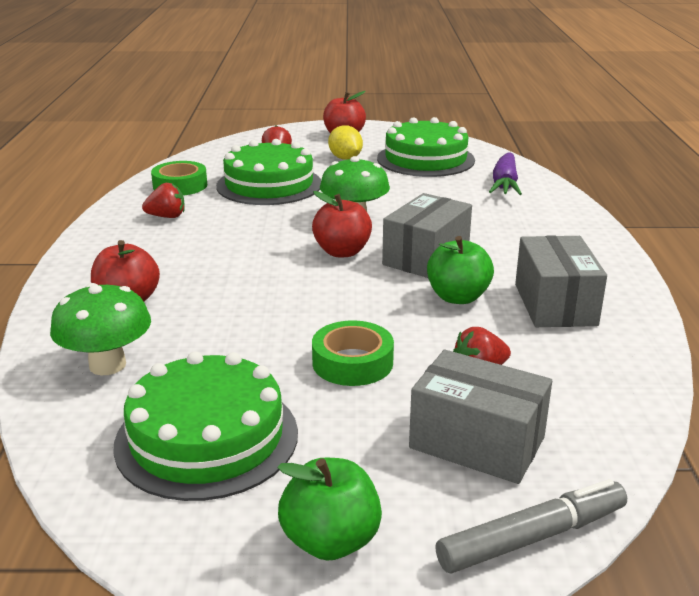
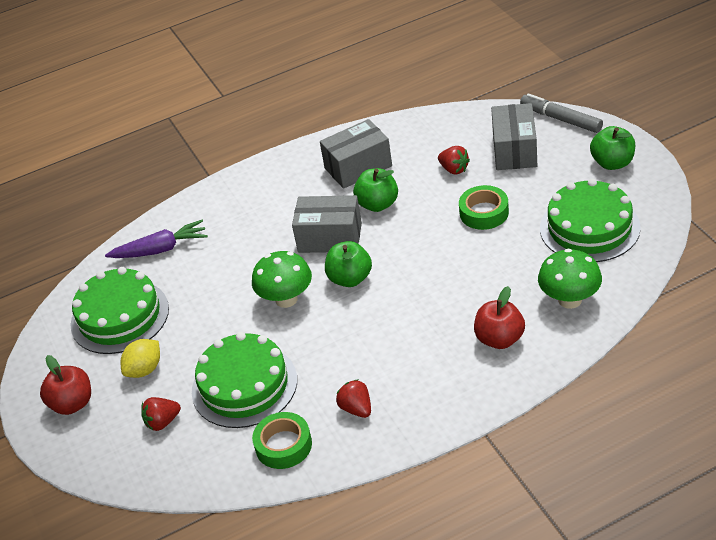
camera: 110 degrees left, 15 degrees up
(342, 252) = (350, 278): red apple -> green apple

